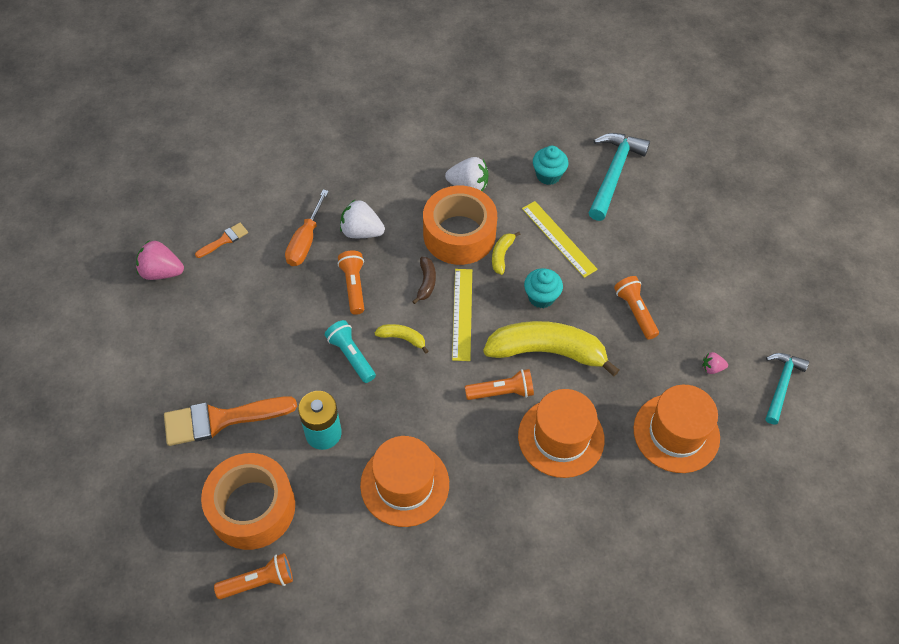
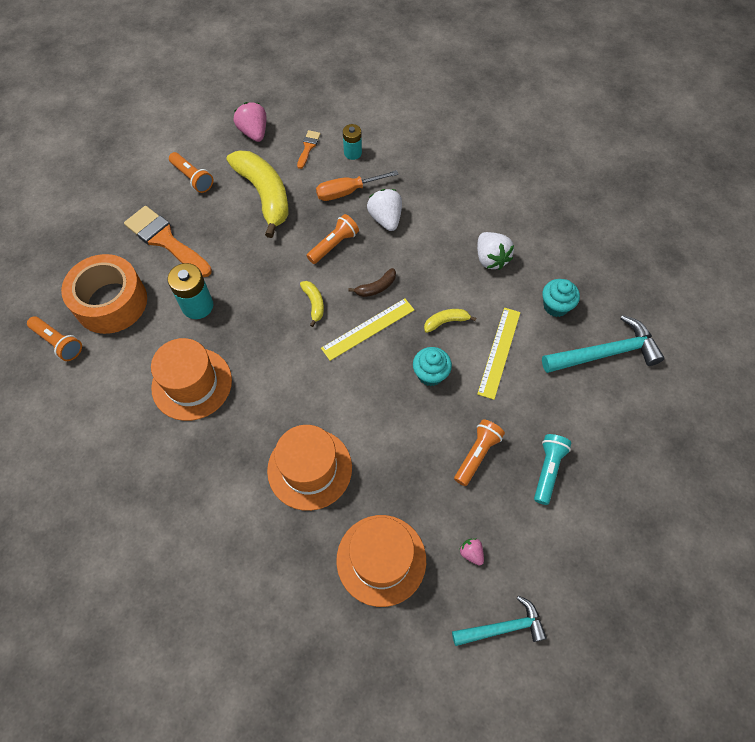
camera: 55 degrees right, 5 degrees up
(224, 240) = (308, 147): orange brush -> orange brush turned 90 degrees counterclockwise
(265, 210) = (352, 153): none -> turquoise battery
(351, 356) = (273, 281): turquoise flashlight -> turquoise flashlight (547, 470)
(459, 234) = (439, 281): orange tape -> none
(502, 392) = (319, 400): orange flashlight -> orange flashlight (193, 178)
(547, 352) = (382, 410): yellow banana -> yellow banana (264, 195)

